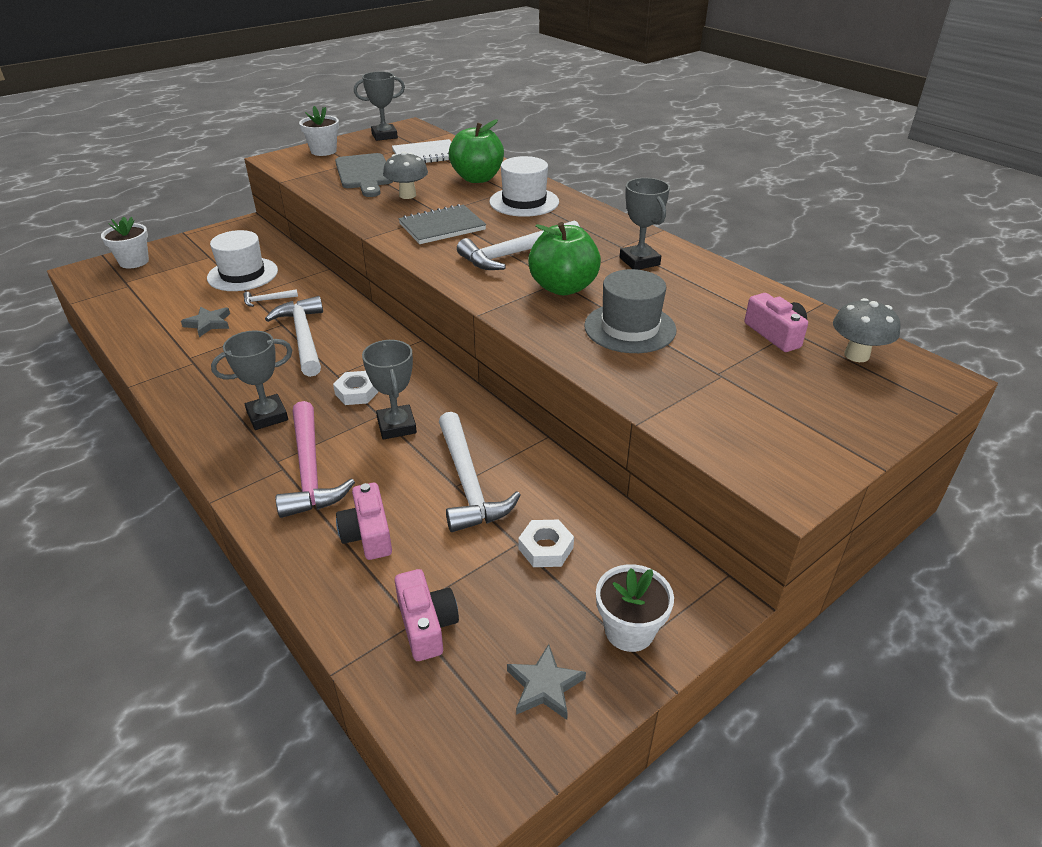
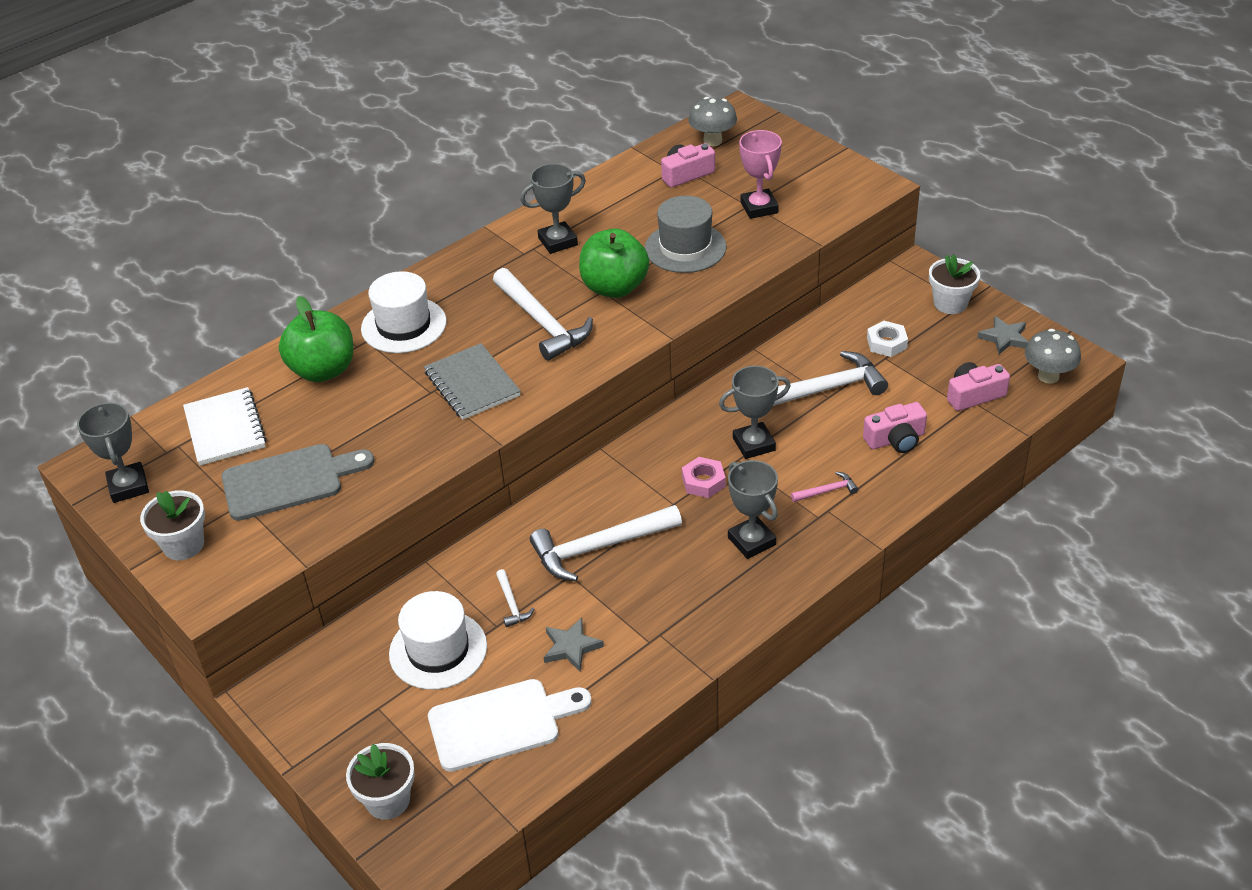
camera: 90 degrees left, 5 degrees up
(161, 297) = (501, 723): none -> white cutting board
(310, 470) = (827, 491): pink hammer -> pink hammer, size x0.45
(357, 392) = (703, 481): white nut -> pink nut
(407, 195) = (373, 426): grey mushroom -> grey mushroom (1048, 376)
(714, 381) = (759, 208): none -> pink trophy

